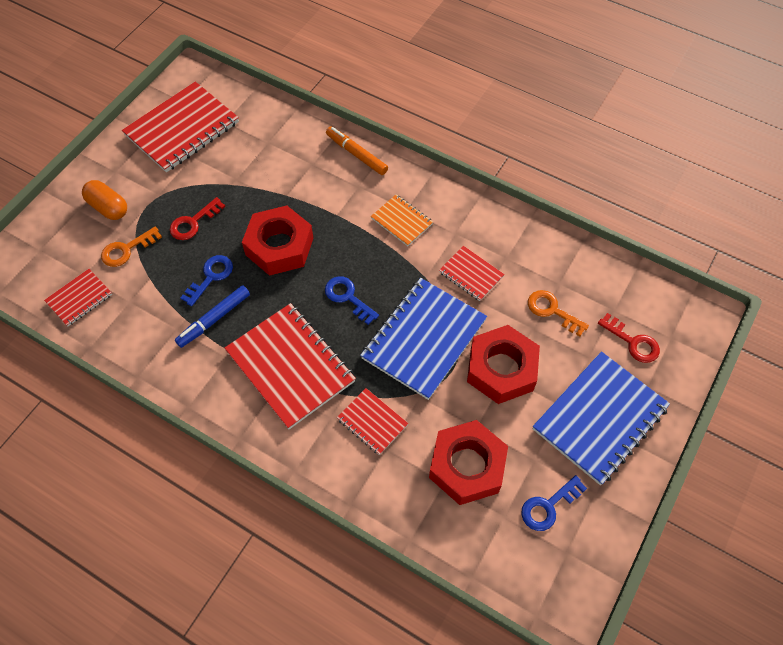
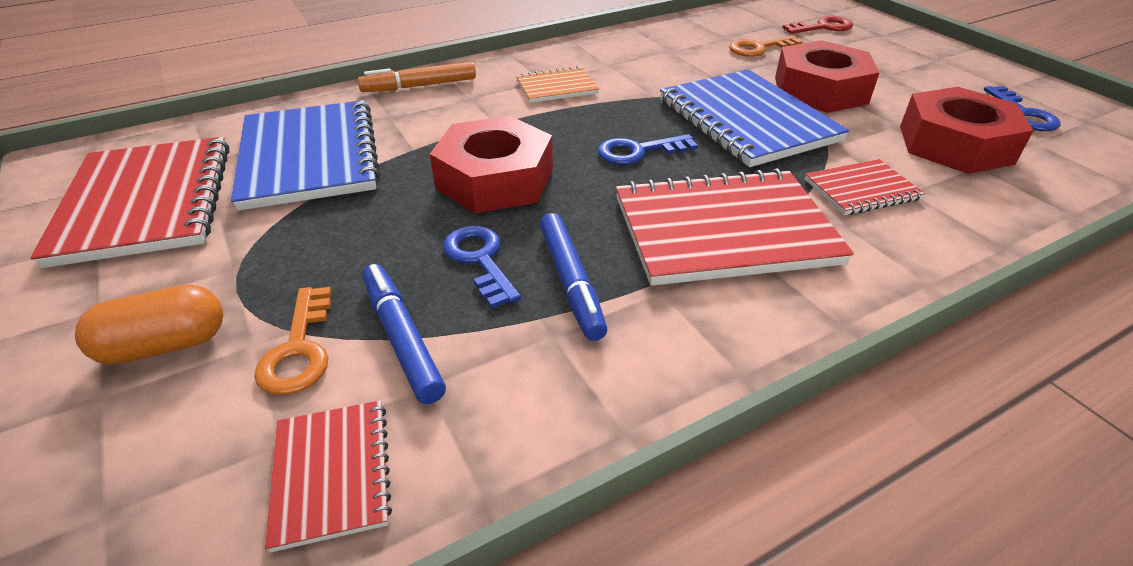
camera: 60 degrees left, 20 degrees down
(149, 278) = (402, 338): none -> blue marker
(193, 222) = (347, 246): red key -> none
(471, 274) = (675, 72): red notebook -> none
(599, 418) = (910, 62): blue notebook -> blue notebook (309, 157)

